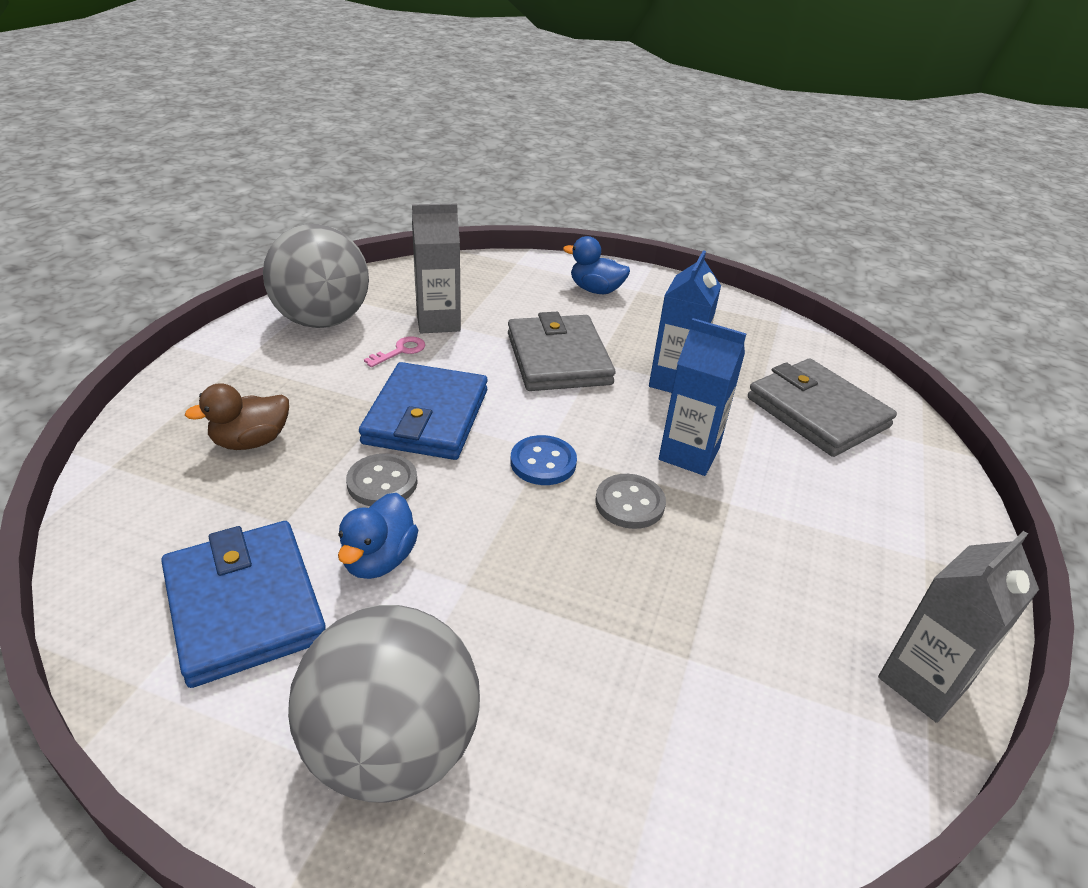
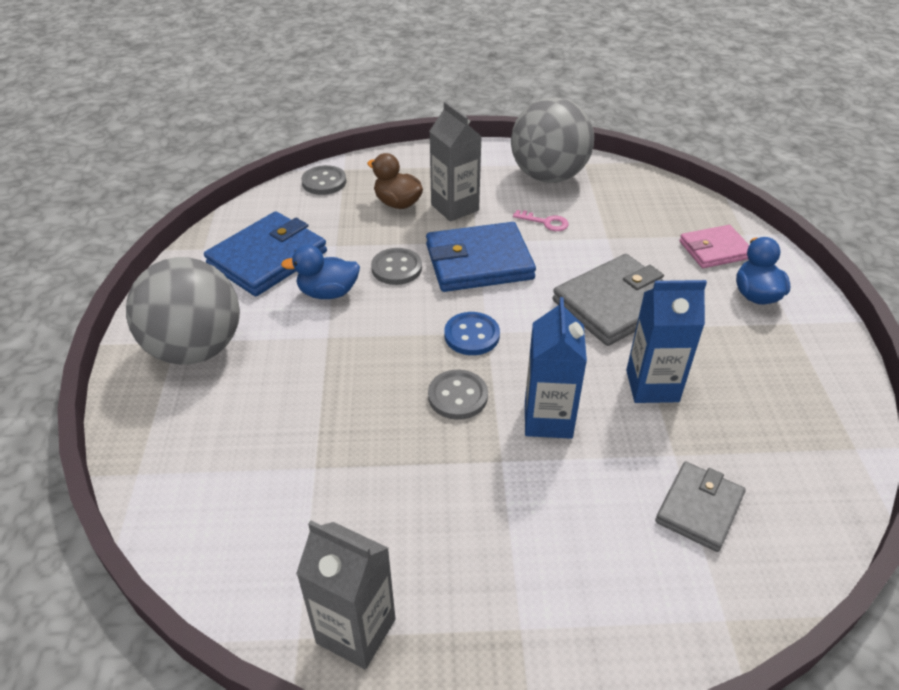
camera: 70 degrees right, 5 degrees up
(120, 494) = (324, 182): none -> grey button
(438, 322) = (602, 225): grey carton -> grey carton (455, 207)
(525, 283) = (714, 250): none -> pink wallet
(817, 412) = (699, 508): grey wallet -> grey wallet, size x0.61

